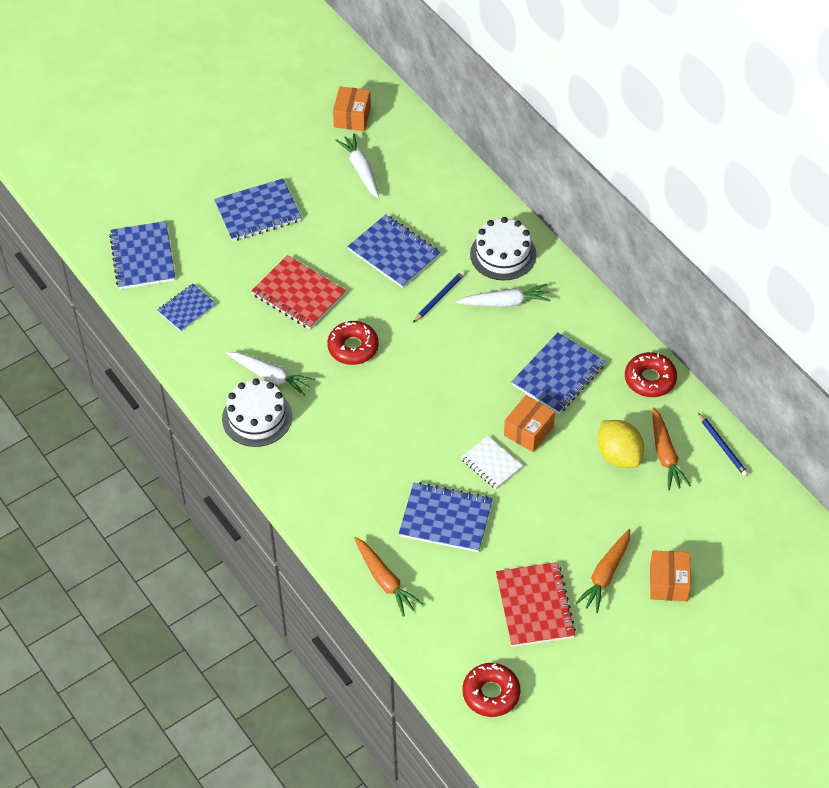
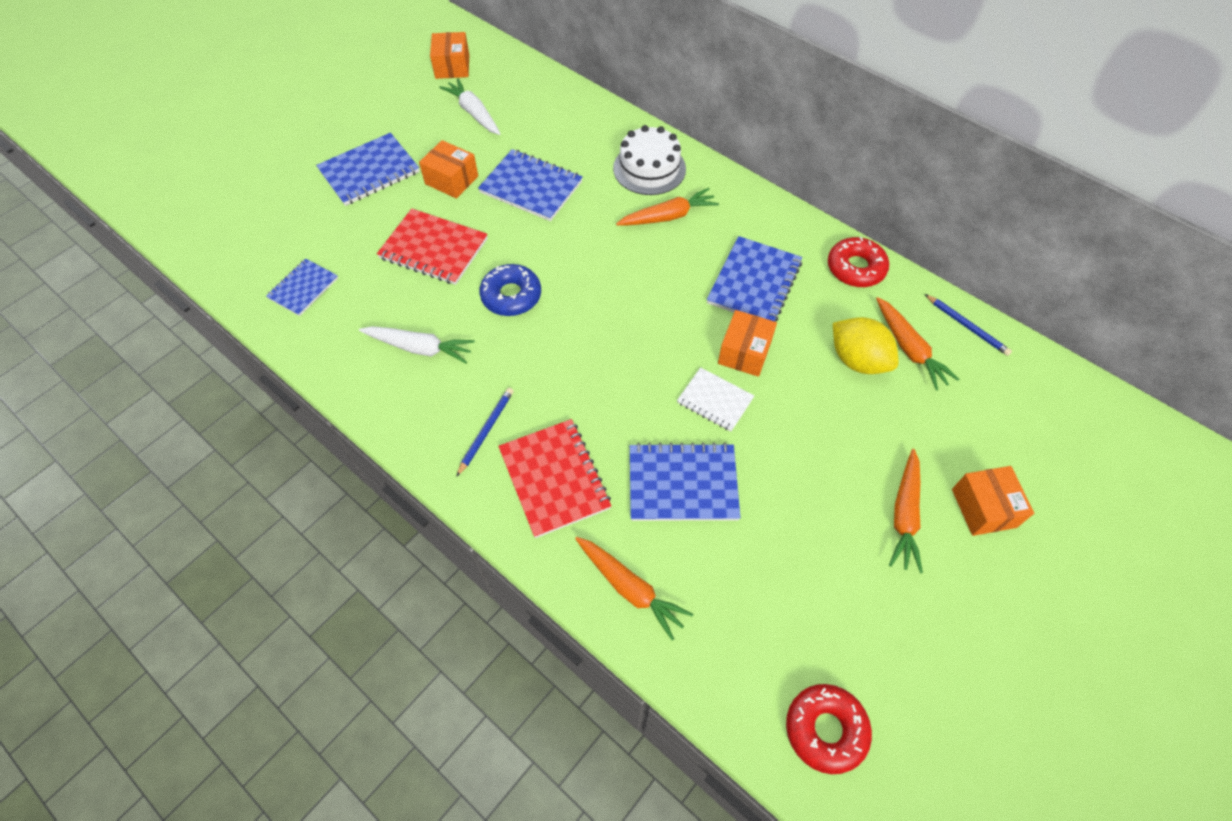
camera: 15 degrees left, 5 degrees up
(143, 257) = (242, 240): blue notebook -> none
(257, 417) = (413, 401): white cake -> none
(327, 233) = (451, 180): none -> orange box
(353, 347) = (511, 296): red donut -> blue donut
(439, 297) = (594, 224): blue pencil -> blue pencil (486, 431)
(505, 302) = (668, 216): white carrot -> orange carrot
(534, 606) = (834, 579): red notebook -> red notebook (554, 479)

